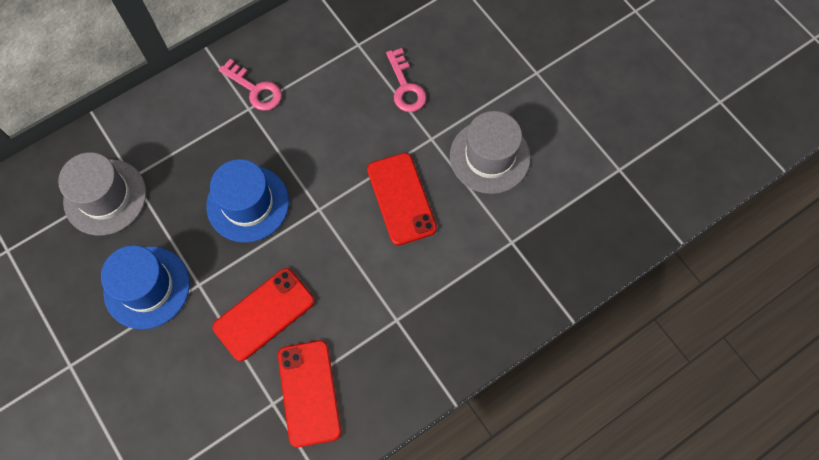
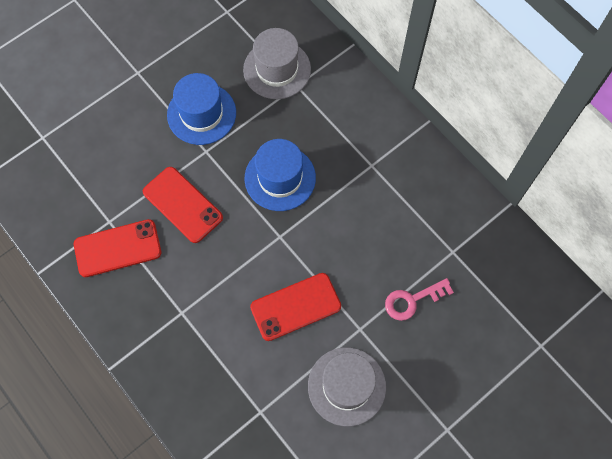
camera: 85 degrees right, 0 degrees up
(255, 89) = (391, 168): pink key -> none

